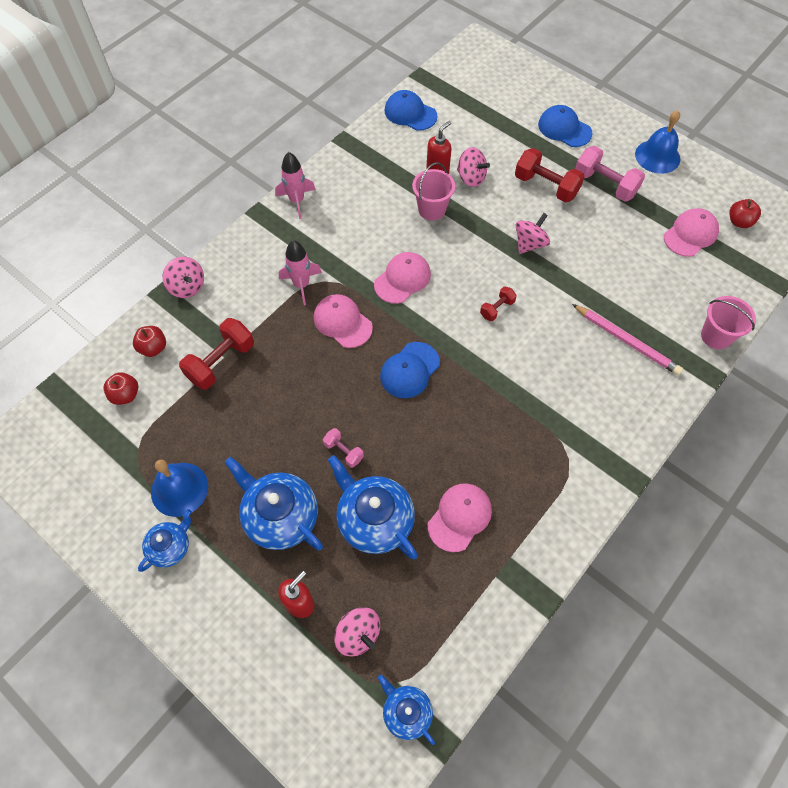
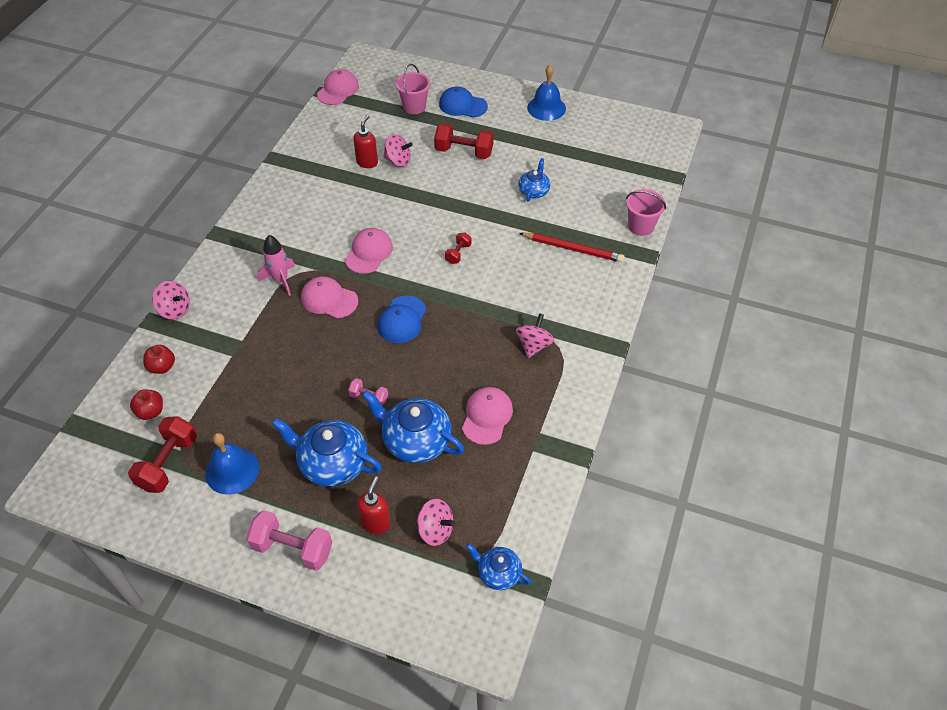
camera: 20 degrees left, 10 degrees down
(170, 547) = (242, 518): blue teapot -> blue teapot (534, 191)
(221, 362) = (231, 360): red dumbbell -> red dumbbell (168, 463)
(297, 201) = (250, 216): pink rocket -> none
(410, 113) = (325, 124): blue cap -> none
(432, 209) = (373, 193): pink bucket -> pink bucket (414, 107)
(529, 244) = (467, 198): pink spinning top -> pink spinning top (534, 345)
(605, 185) = (512, 139): pink dumbbell -> pink dumbbell (292, 548)
(626, 341) = (572, 249): pink pencil -> red pencil
(690, 234) = (594, 158): pink cap -> pink cap (338, 90)
(739, 222) = (628, 140): red apple -> none

